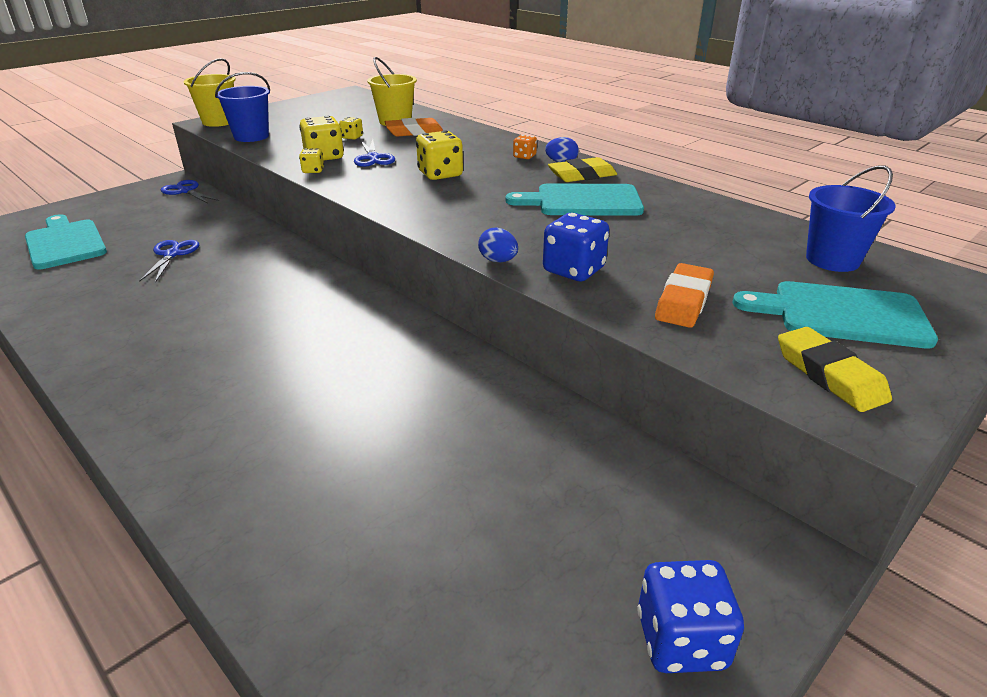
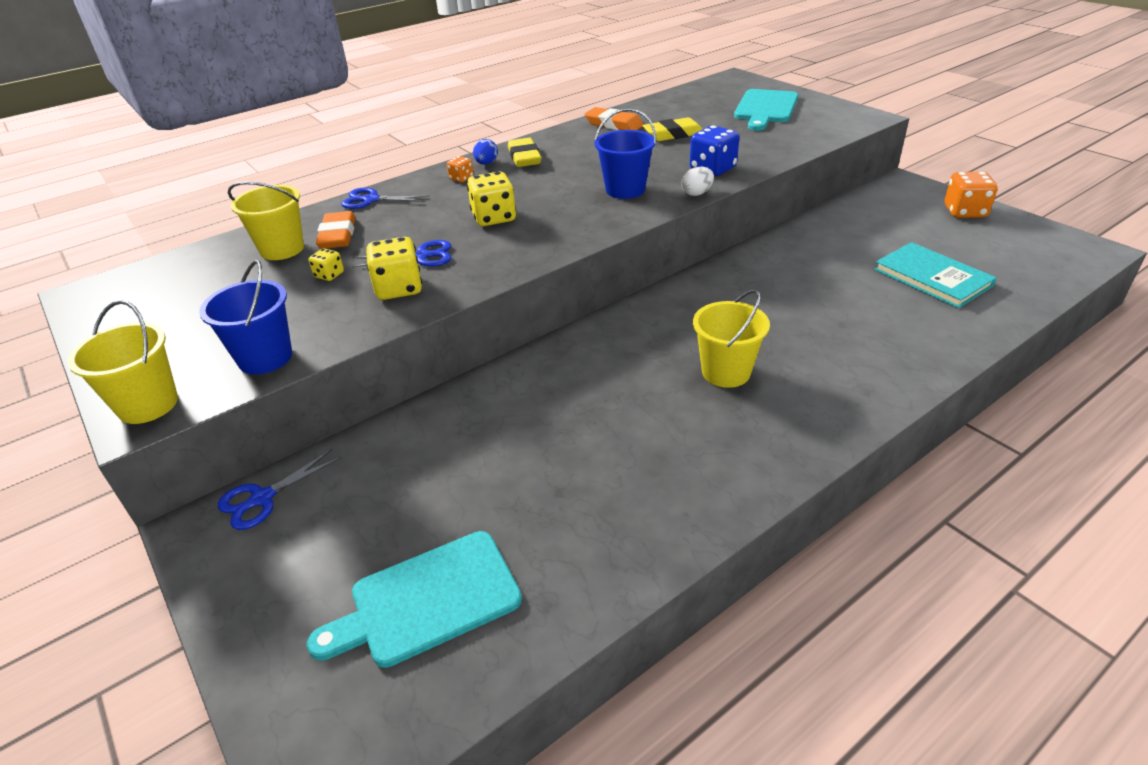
camera: 80 degrees left, 5 degrees up
(172, 254) = (508, 462): blue scissors -> blue scissors (371, 200)
(240, 343) = (726, 372): none -> yellow bucket
(313, 171) = (448, 292): yellow dice -> none
(411, 537) = (932, 278): none -> turquoise book
(498, 261) = (697, 193): blue egg -> white egg
(583, 201) = (584, 160): turquoise cutting board -> none
(681, 640) = (964, 212): blue dice -> orange dice
(684, 301) = (755, 142): orange eraser -> orange eraser (614, 124)
(829, 375) = (829, 119): yellow eraser -> yellow eraser (673, 134)
(832, 260) = (697, 101): blue bucket -> blue bucket (625, 190)

